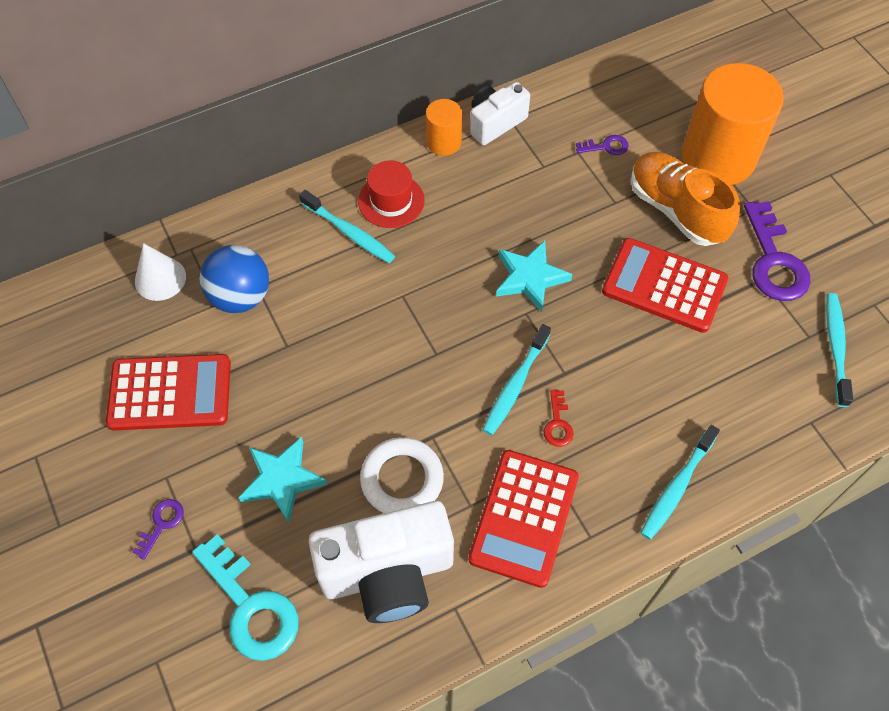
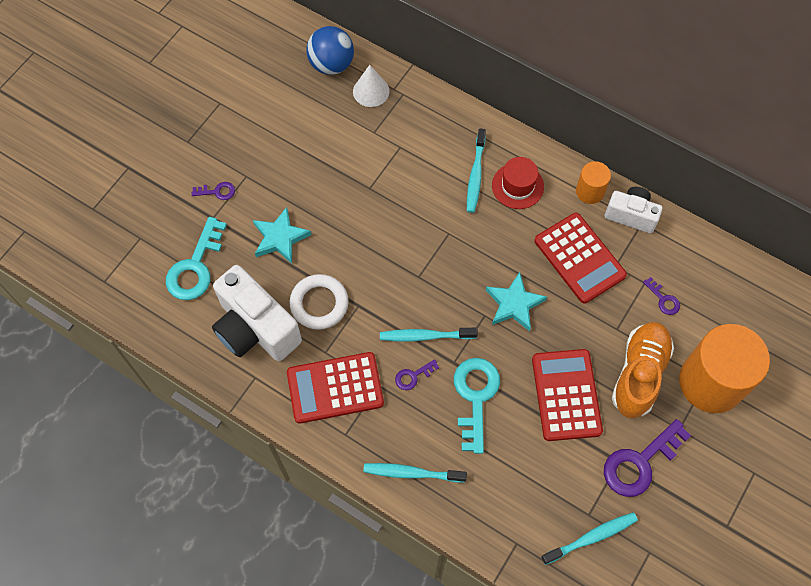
camera: 60 degrees right, 5 degrees up
(170, 392) = (299, 145): red calculator -> red calculator (579, 258)
(240, 296) = (387, 142): blue ball -> blue ball (331, 64)
(557, 424) = (413, 376): red key -> purple key
(618, 373) = (475, 396): none -> turquoise key

